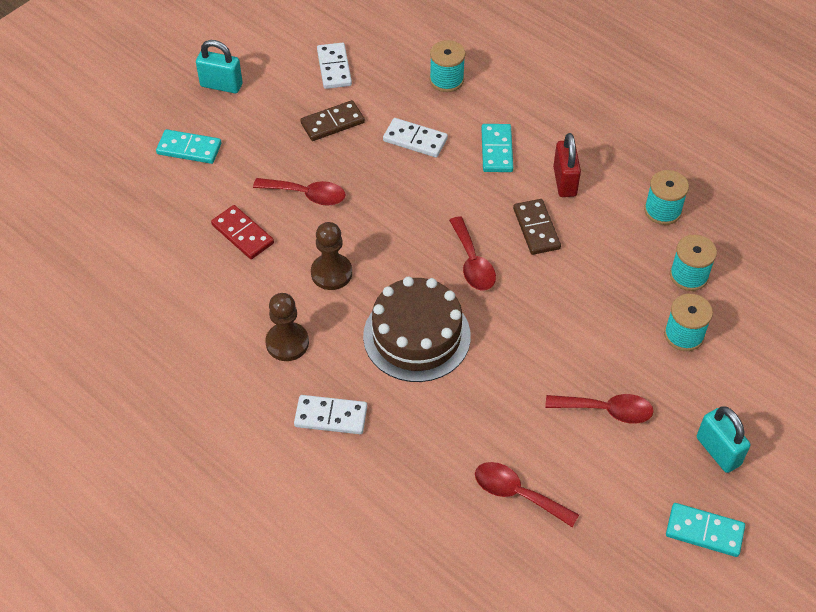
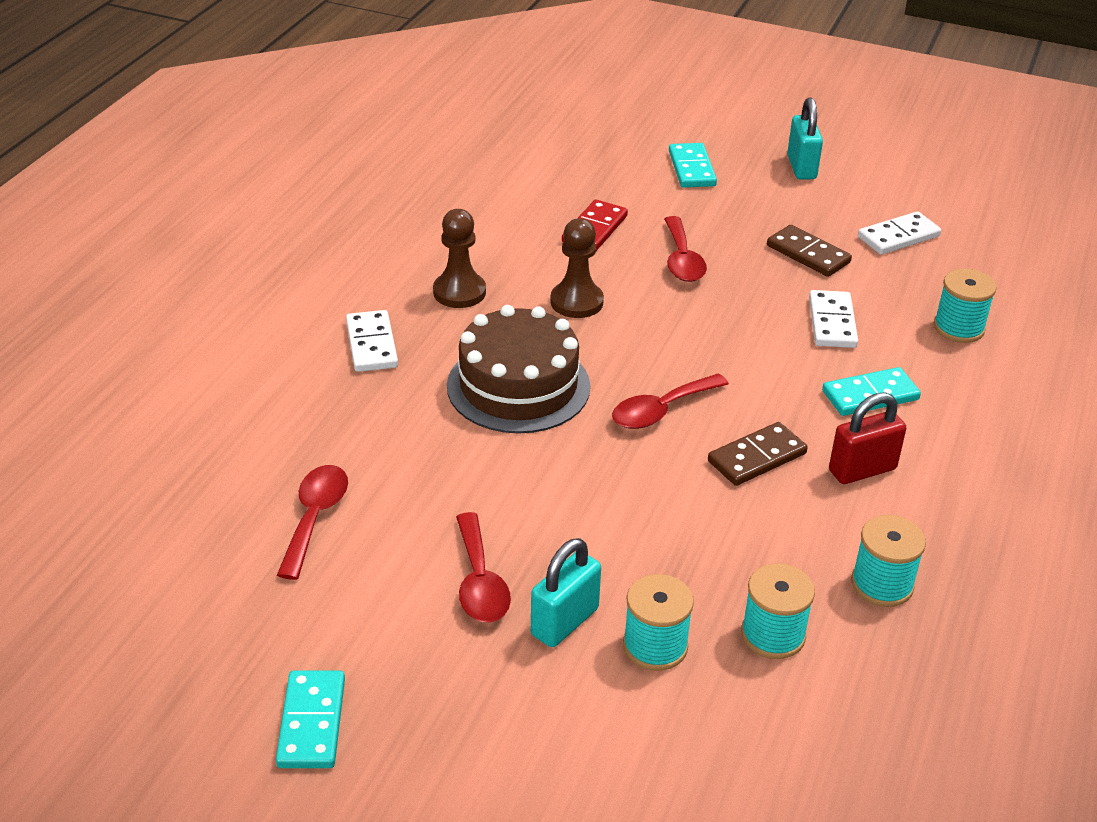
camera: 70 degrees right, 15 degrees down
(718, 451) = (458, 719): turquoise padlock -> turquoise padlock (564, 622)

